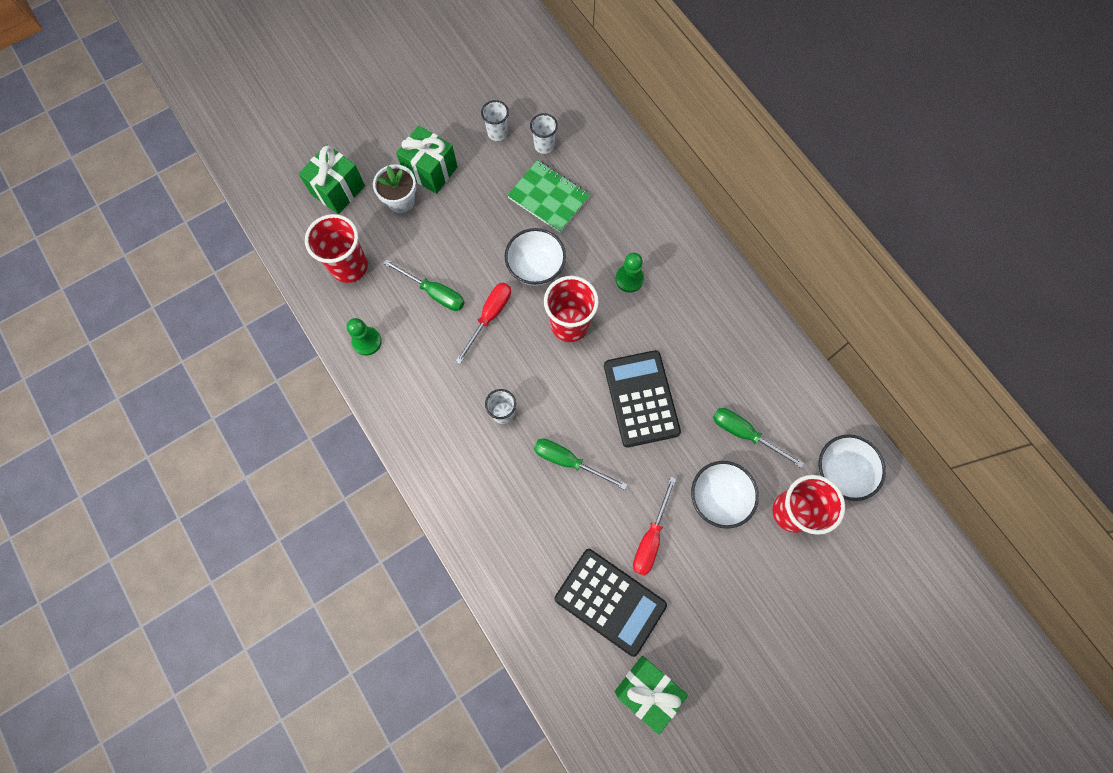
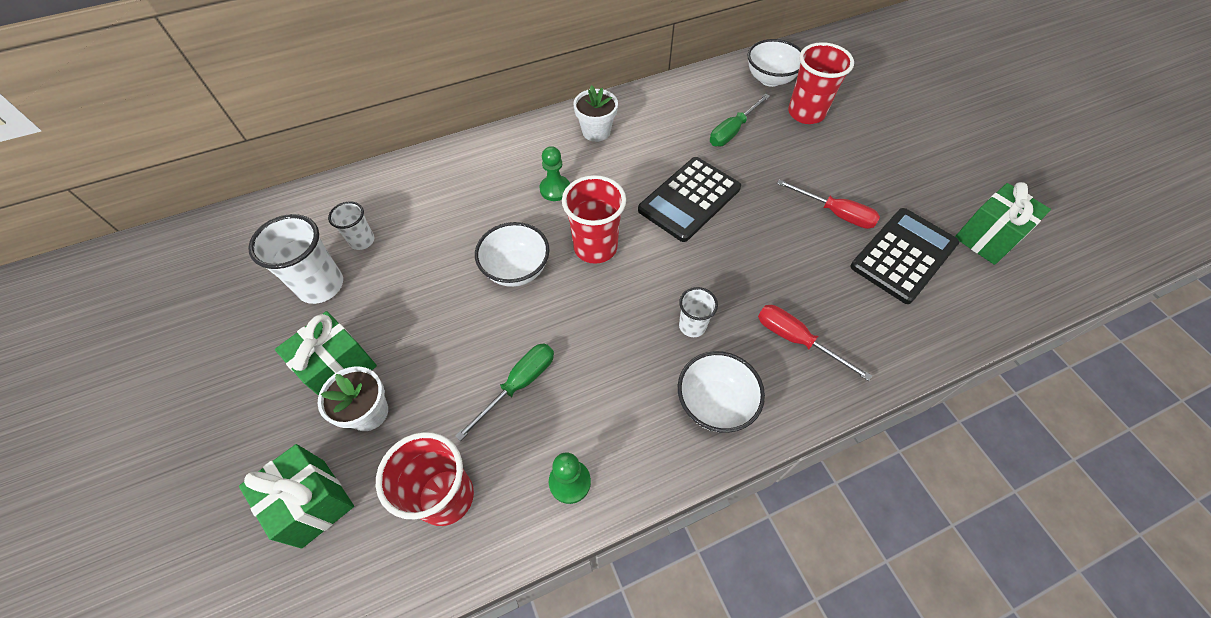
camera: 80 degrees left, 15 degrees down
(489, 316) = (567, 325): red screwdriver -> red screwdriver (796, 340)
(497, 133) = (321, 286): white cup -> white cup, size x1.75
(548, 197) = (432, 246): green notebook -> none
(568, 461) = (754, 270): green screwdriver -> none
(641, 398) = (689, 199): black calculator -> black calculator turned 45 degrees counterclockwise
(712, 301) = (596, 131): none -> white flower pot
(718, 497) = (793, 158): white bowl -> white bowl (714, 404)

